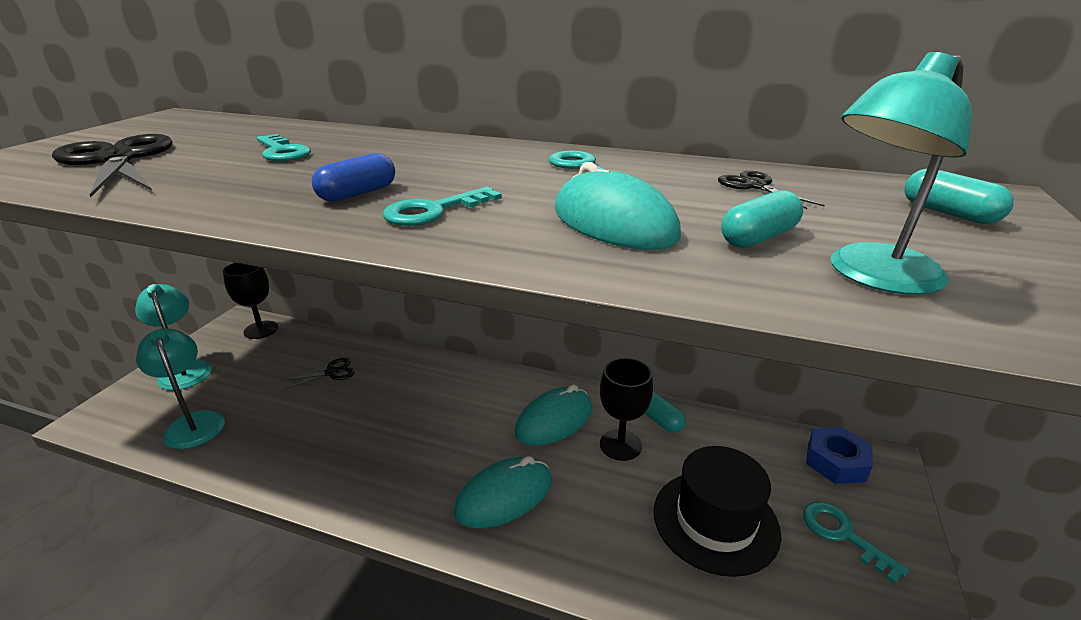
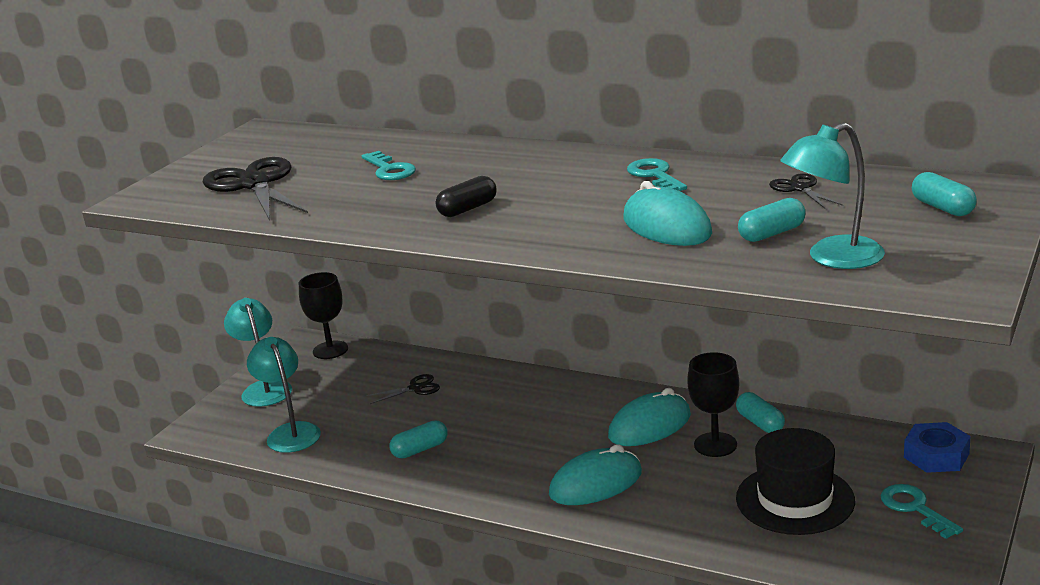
camera: 10 degrees right, 5 degrees down
(323, 447) = (420, 449): none -> turquoise capsule
(358, 194) = (468, 209): blue capsule -> black capsule
(434, 211) = (530, 221): turquoise key -> none

